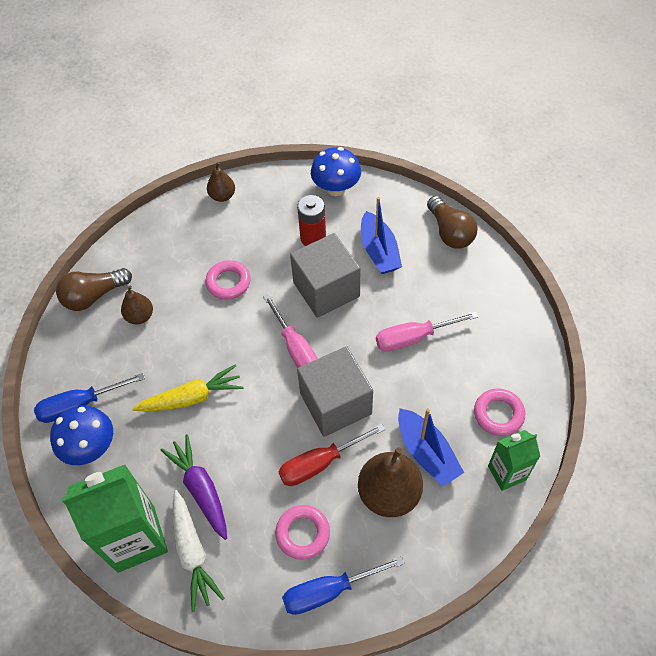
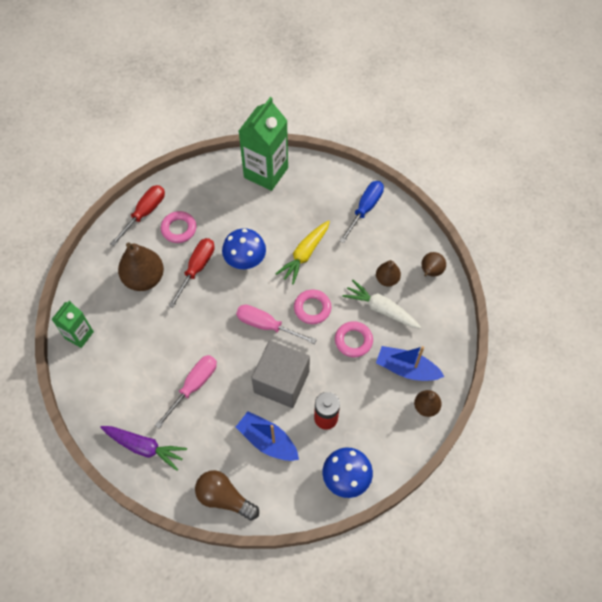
camera: 140 degrees right, 5 degrees up
(91, 447) = (335, 194): blue mushroom -> blue mushroom (245, 260)
(94, 296) = (430, 272): brown light bulb -> brown pear
(192, 553) = (230, 185): white carrot -> white carrot (381, 309)
(201, 489) = (253, 214): purple carrot -> purple carrot (144, 447)
(328, 591) = (145, 213): blue screwdriver -> red screwdriver
(335, 403) = (214, 308): grey cube -> none
(426, 453) = (136, 315): blue boat -> blue boat (406, 369)
(498, 414) = (104, 369): pink ring -> pink ring (312, 308)

